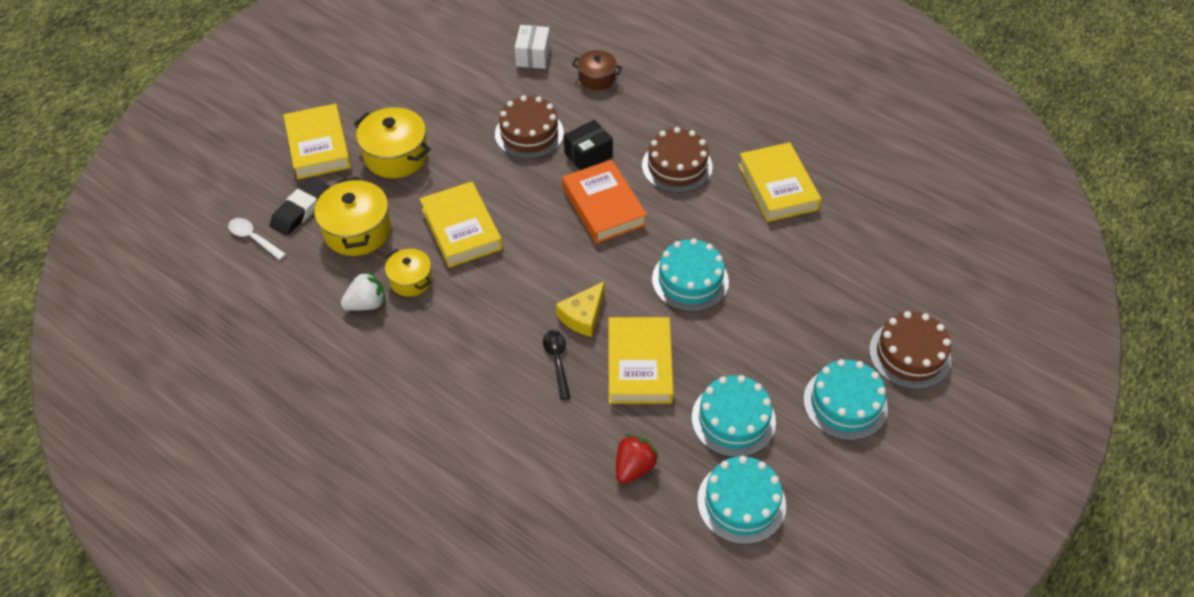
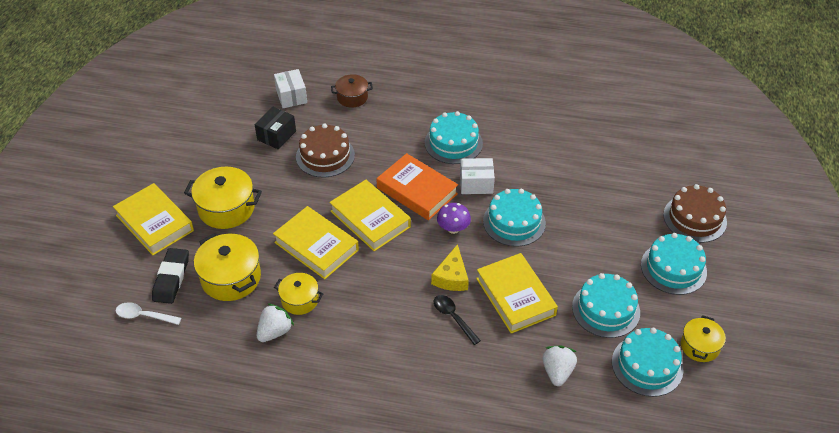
camera: 25 degrees left, 5 degrees down
(588, 155) = (381, 157): black box -> black box (276, 135)
(617, 262) = (453, 228): none -> purple mushroom
(634, 467) = (557, 372): red strawberry -> white strawberry
(674, 221) = (476, 184): none -> white box
(677, 166) = (453, 143): brown cake -> turquoise cake
(778, 187) = (535, 133): yellow book -> yellow book (370, 219)
(818, 506) = (699, 346): none -> yellow pot

